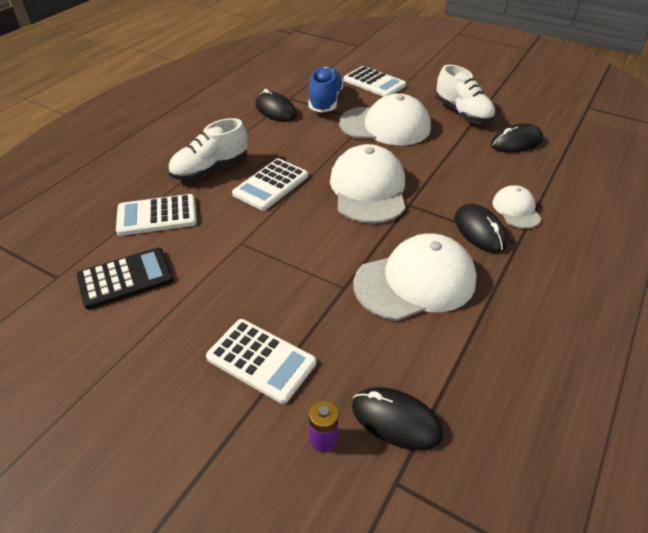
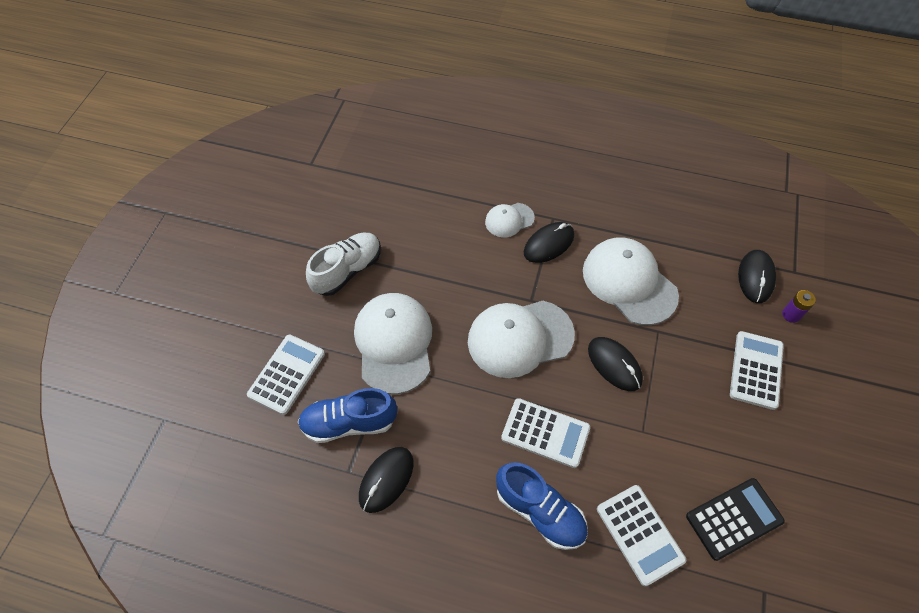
camera: 105 degrees left, 15 degrees up
(125, 278) = (734, 519): black calculator -> black calculator turned 105 degrees clockwise
(210, 169) = (540, 511): white shoe -> blue shoe
(516, 142) = (397, 222): black mouse -> black mouse (614, 365)

